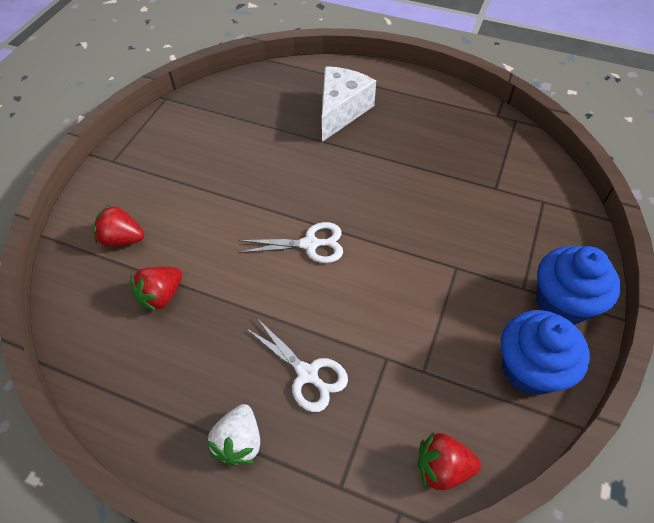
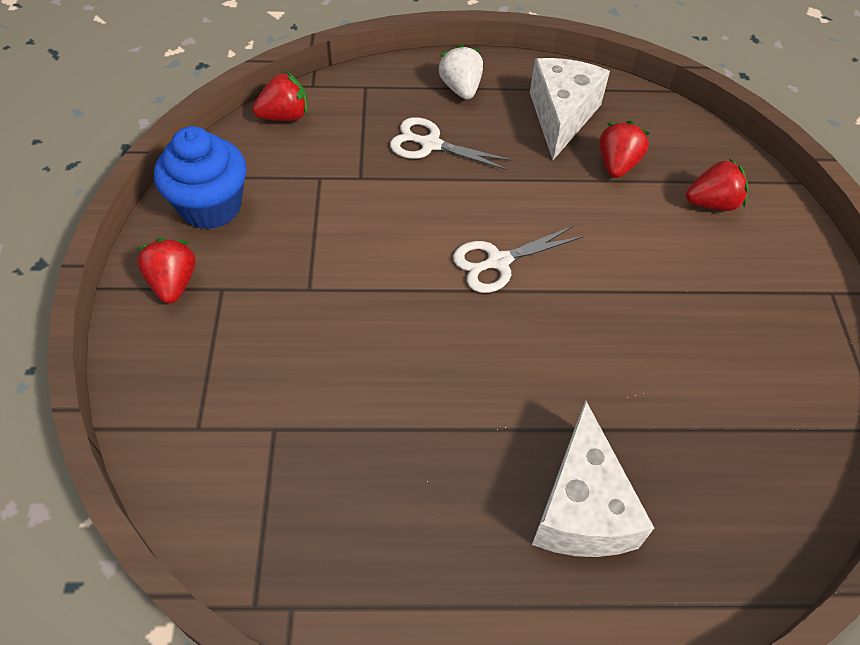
camera: 155 degrees right, 0 degrees up
(166, 366) = (561, 116): none -> white cheese
(562, 303) = (173, 283): blue cupcake -> red strawberry

